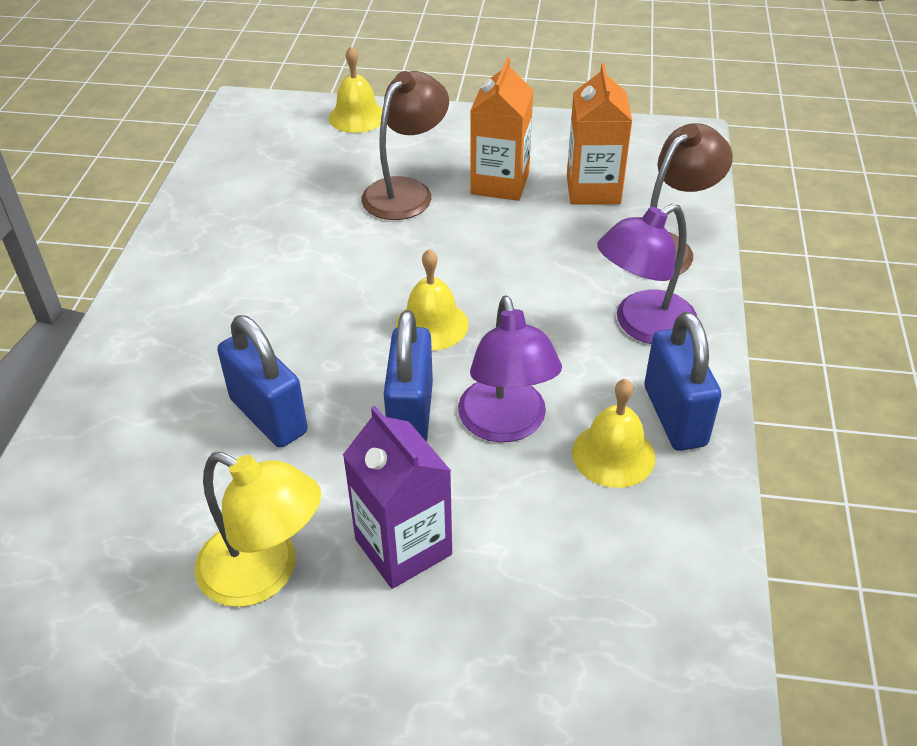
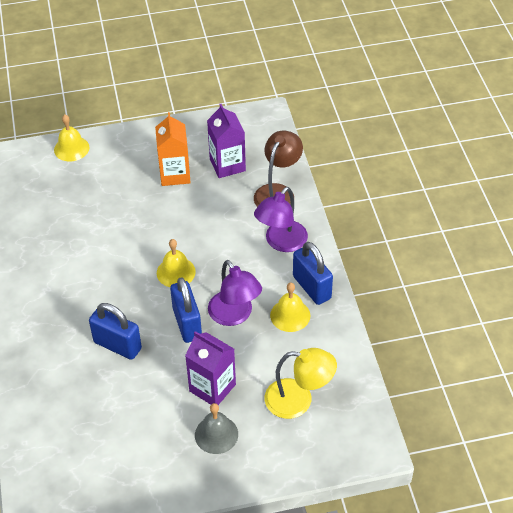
camera: 20 degrees left, 5 degrees up
(264, 574) = (155, 419): yellow lamp -> yellow lamp (298, 400)
(367, 646) = (216, 434): none -> grey bell
(406, 191) = (125, 193): brown lamp -> none
(593, 189) = (227, 165): orange carton -> purple carton

